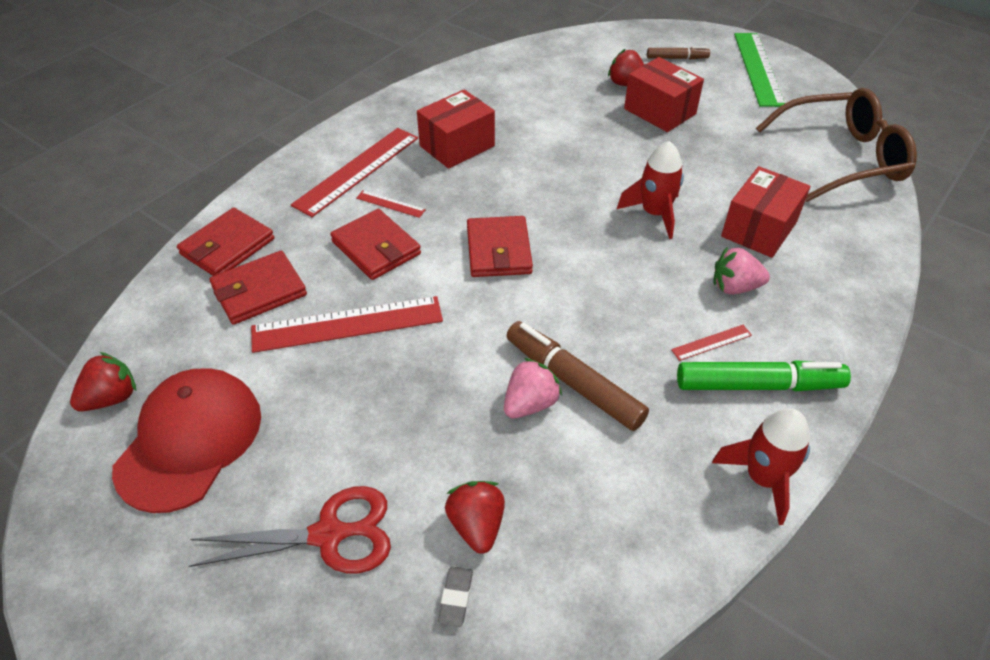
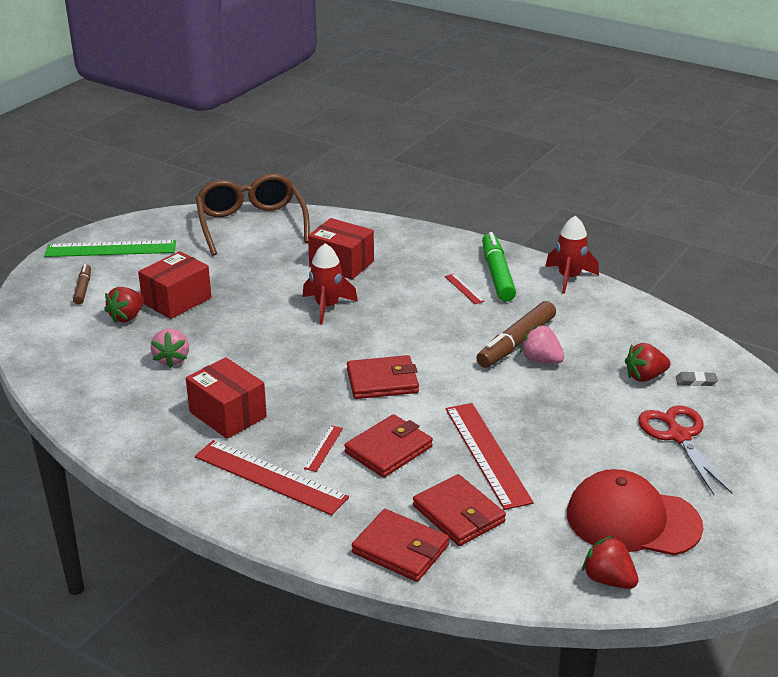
camera: 95 degrees left, 15 degrees down
(735, 287) = (407, 277): pink strawberry -> pink strawberry (172, 359)

